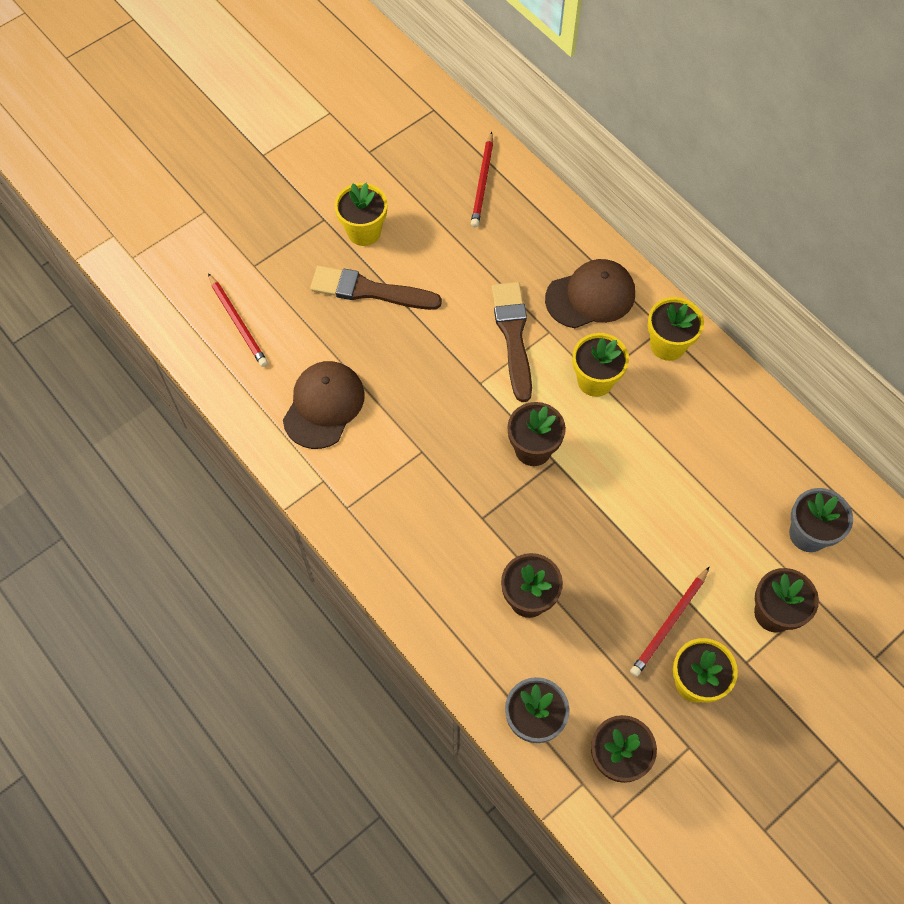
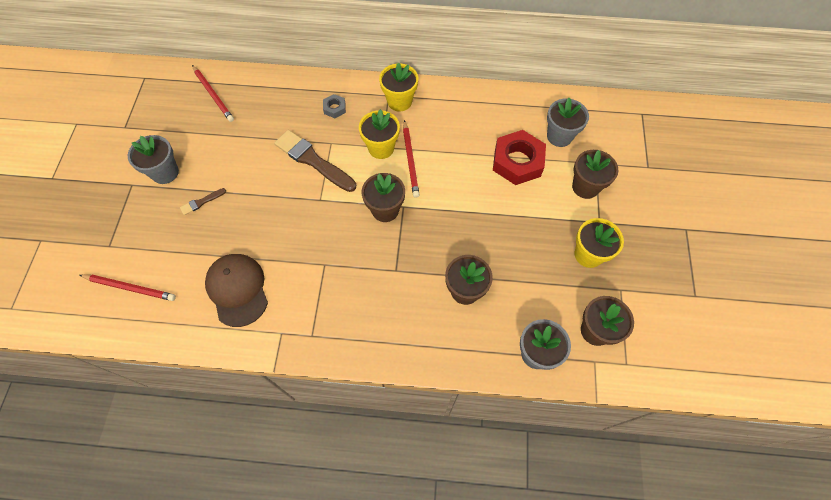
camera: 45 degrees left, 0 degrees up
(364, 231) = (165, 172): yellow flower pot -> grey flower pot
(369, 290) = (201, 202): brown brush -> brown brush, size x0.46
(590, 296) = (334, 108): brown cap -> grey nut
(669, 623) = (546, 237): red pencil -> red pencil (410, 160)
(727, 520) = (517, 162): none -> red nut

